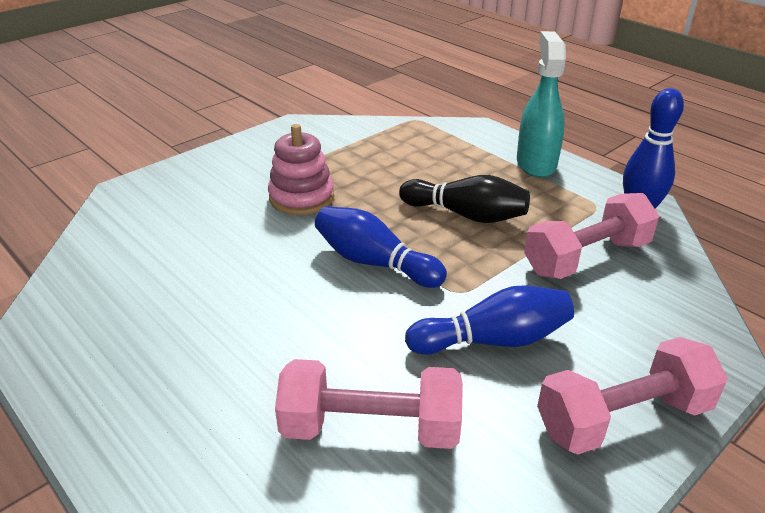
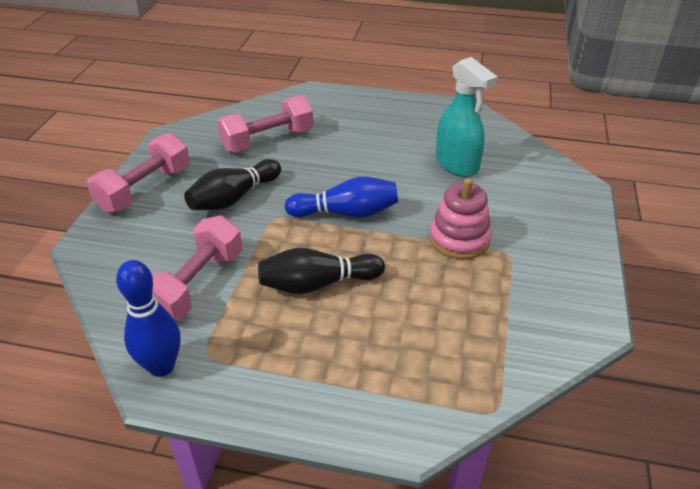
camera: 145 degrees right, 5 degrees up
(493, 340) = (234, 198): blue bowling pin -> black bowling pin
(536, 163) = (297, 394): turquoise spray bottle -> turquoise spray bottle (457, 164)

